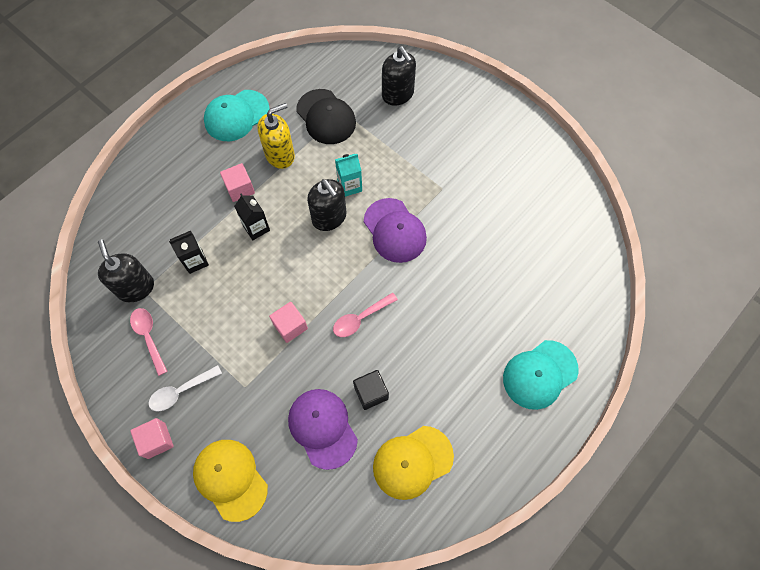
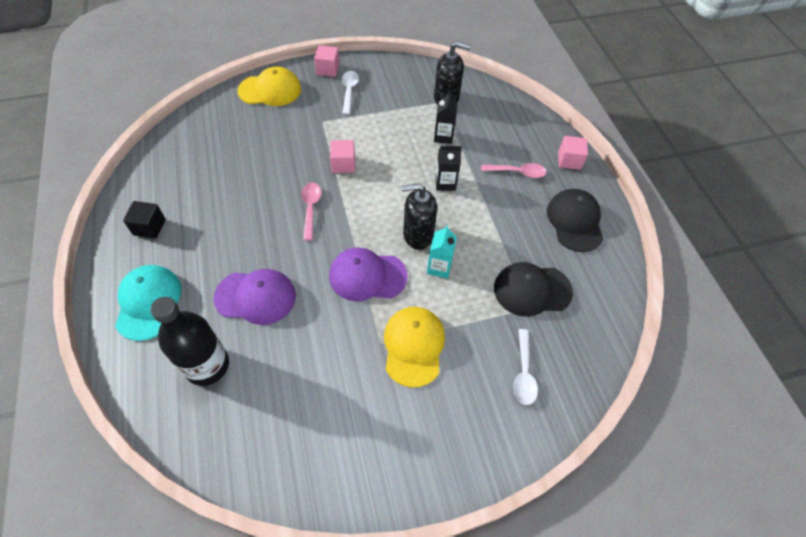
camera: 120 degrees right, 10 degrees down
(149, 337) = (402, 91): pink spoon -> pink spoon (517, 172)
(236, 116) = (575, 221): turquoise cap -> black cap
(240, 188) = (492, 189): pink cube -> pink cube (569, 160)
(280, 155) = (509, 232): yellow soap dispenser -> none
(322, 428) = (254, 146): purple cap -> purple cap (256, 297)
(371, 392) = (250, 184): black cube -> black cube (149, 227)
(398, 94) = (523, 373): black soap dispenser -> white spoon
(412, 462) = (181, 181): yellow cap -> yellow cap (413, 346)
(547, 288) = (207, 365): none -> black bottle

